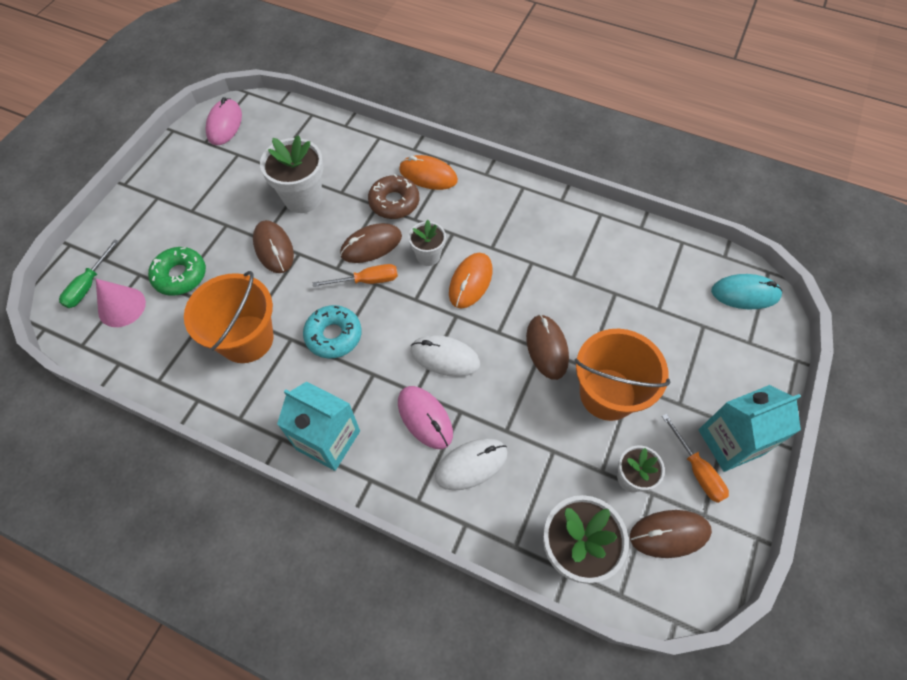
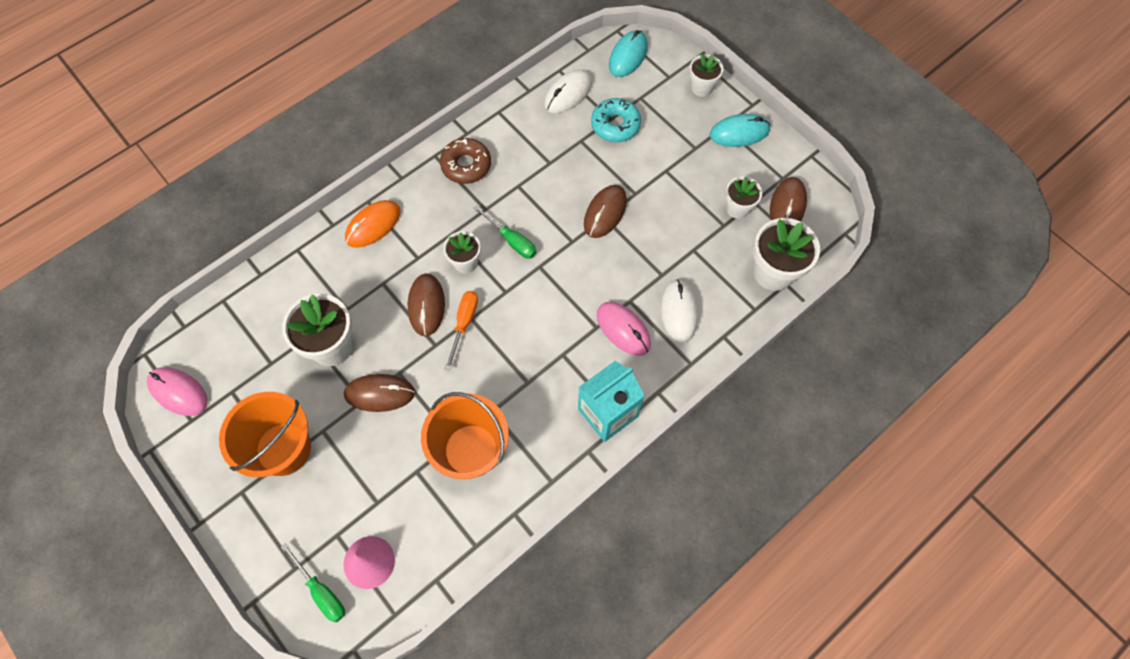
camera: 65 degrees left, 5 degrees up
(180, 275) = (362, 493): green donut -> none
(333, 335) = (507, 373): turquoise donut -> turquoise donut (615, 125)
(394, 202) = (387, 267): brown donut -> brown donut (466, 165)
(425, 418) = (623, 329): pink mouse -> pink mouse turned 60 degrees clockwise
(445, 357) = (575, 291): white mouse -> white mouse (568, 94)
(470, 282) = (512, 240): orange mouse -> green screwdriver
(547, 348) = (605, 213): brown mouse -> brown mouse turned 75 degrees counterclockwise
(607, 394) = (665, 190): orange bucket -> orange bucket (283, 449)
(697, 470) = (750, 164): orange screwdriver -> none
(730, 442) = (739, 133): turquoise carton -> turquoise mouse
(760, 380) = (701, 87): none -> white flower pot

